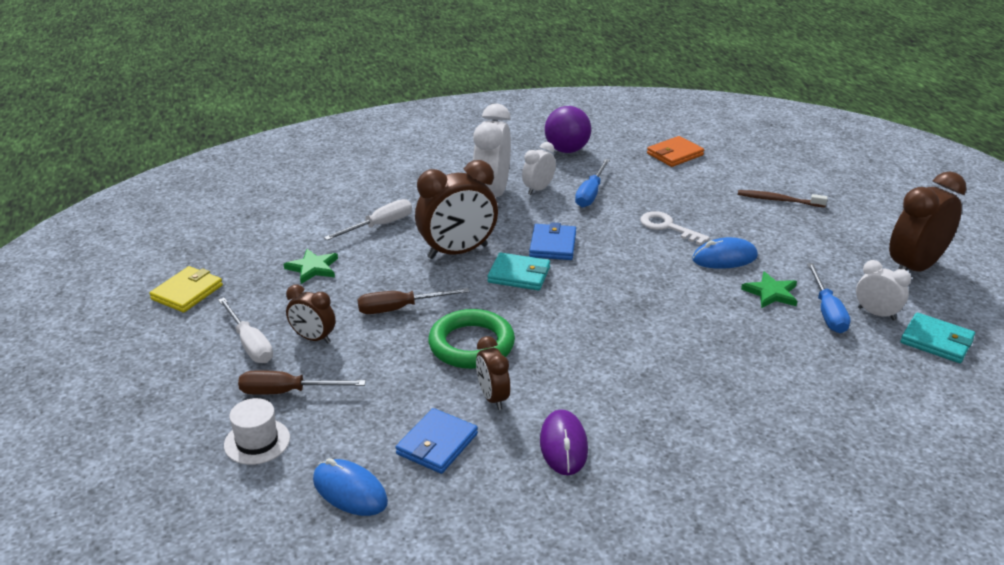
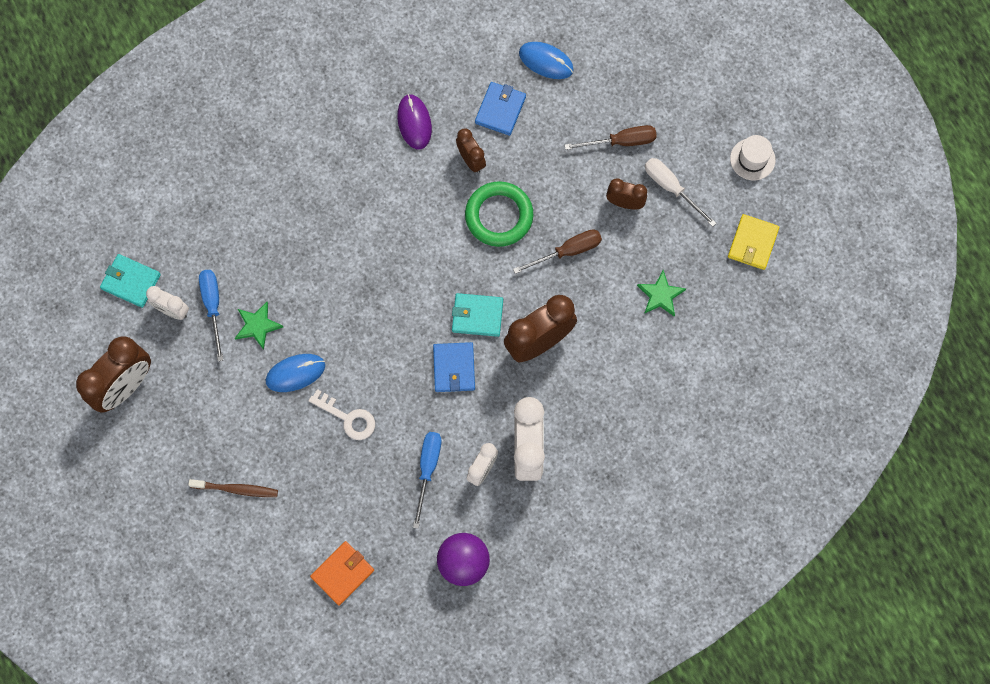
camera: 170 degrees right, 40 degrees up
(257, 441) = (622, 92): white hat -> white hat (752, 159)
(379, 226) = (623, 373): white screwdriver -> none

